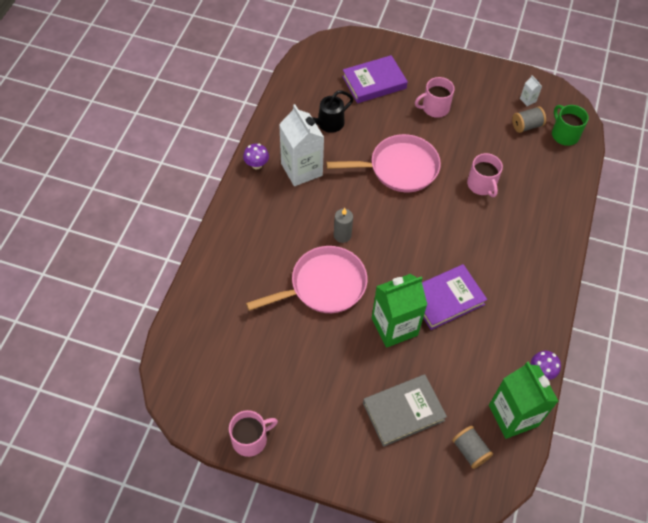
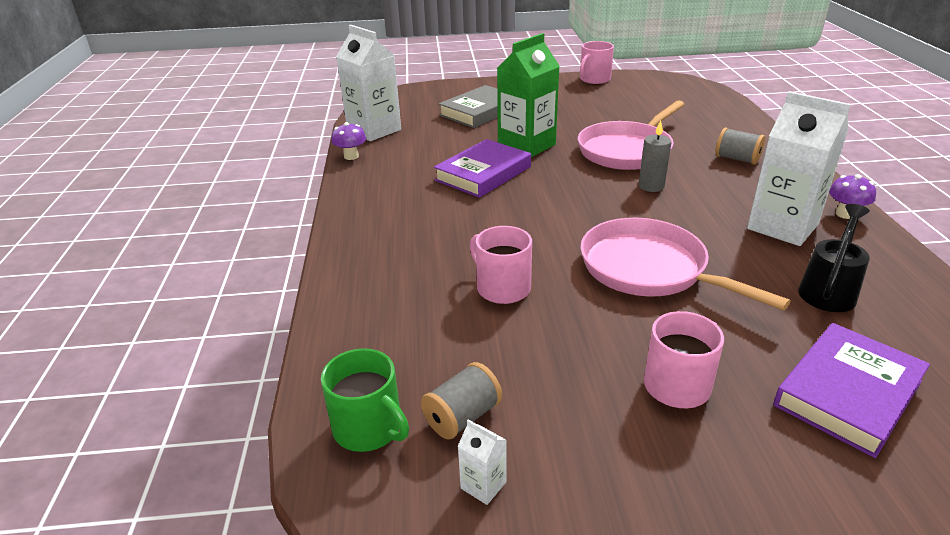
camera: 160 degrees right, 25 degrees down
(399, 168) = (649, 269): pink pan -> pink pan turned 75 degrees clockwise
(470, 450) = (408, 109): grey spool -> grey spool (737, 159)
(513, 415) = (374, 130): green carton -> white carton

